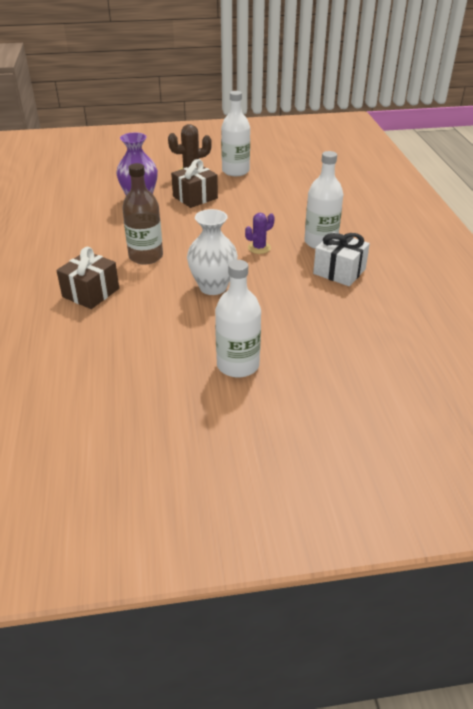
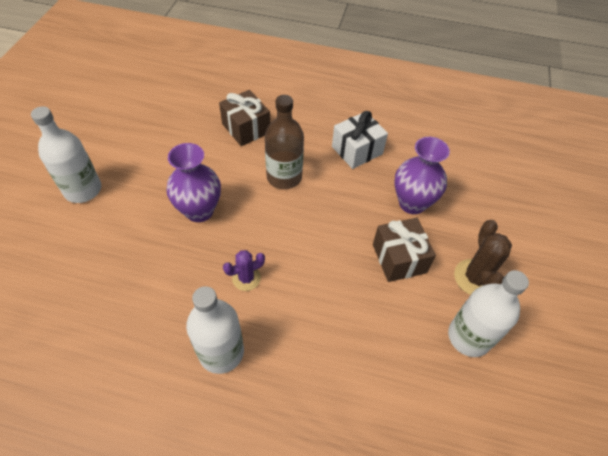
camera: 110 degrees right, 15 degrees up
(213, 287) = (199, 211): white vase -> purple vase
(259, 248) = (246, 278): purple cactus -> purple cactus turned 75 degrees clockwise
(339, 271) = (150, 338): white gift -> white gift (357, 150)

